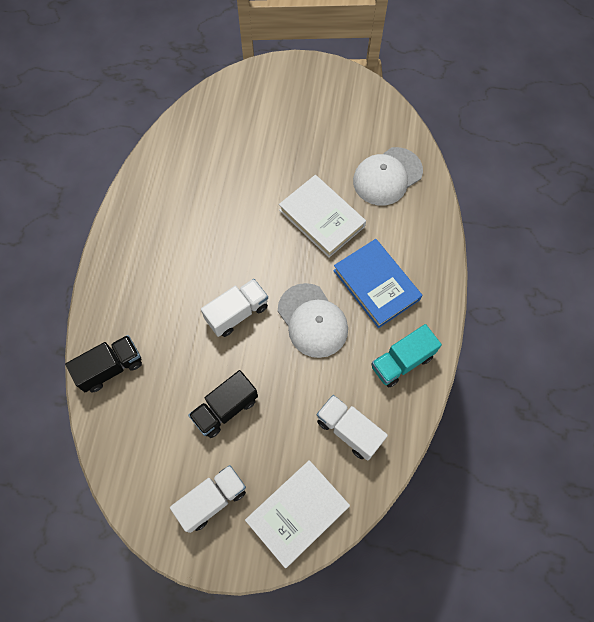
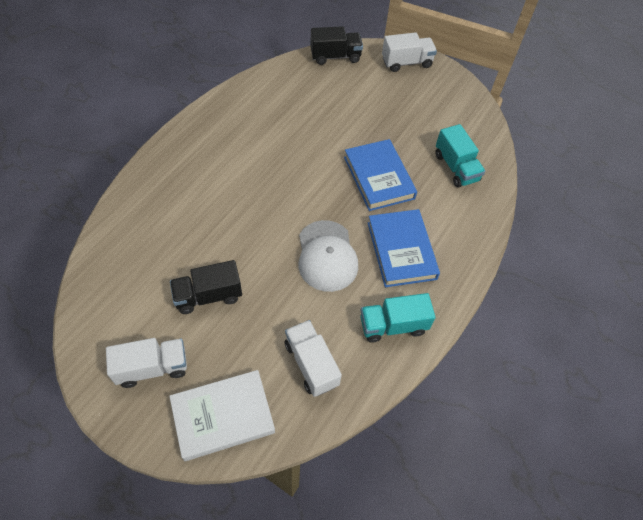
camera: 20 degrees right, 10 degrees down
(111, 368) = (130, 221): black truck -> black truck (335, 56)
(237, 313) = (262, 223): white truck -> white truck (406, 62)
(322, 218) = (379, 178): white book -> blue book
(387, 176) = (456, 167): white cap -> turquoise truck

